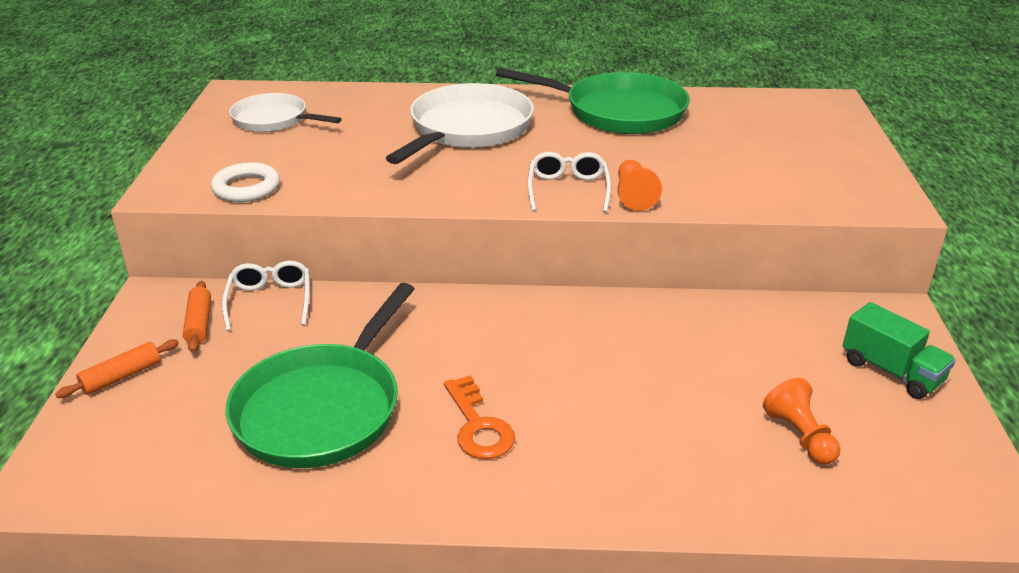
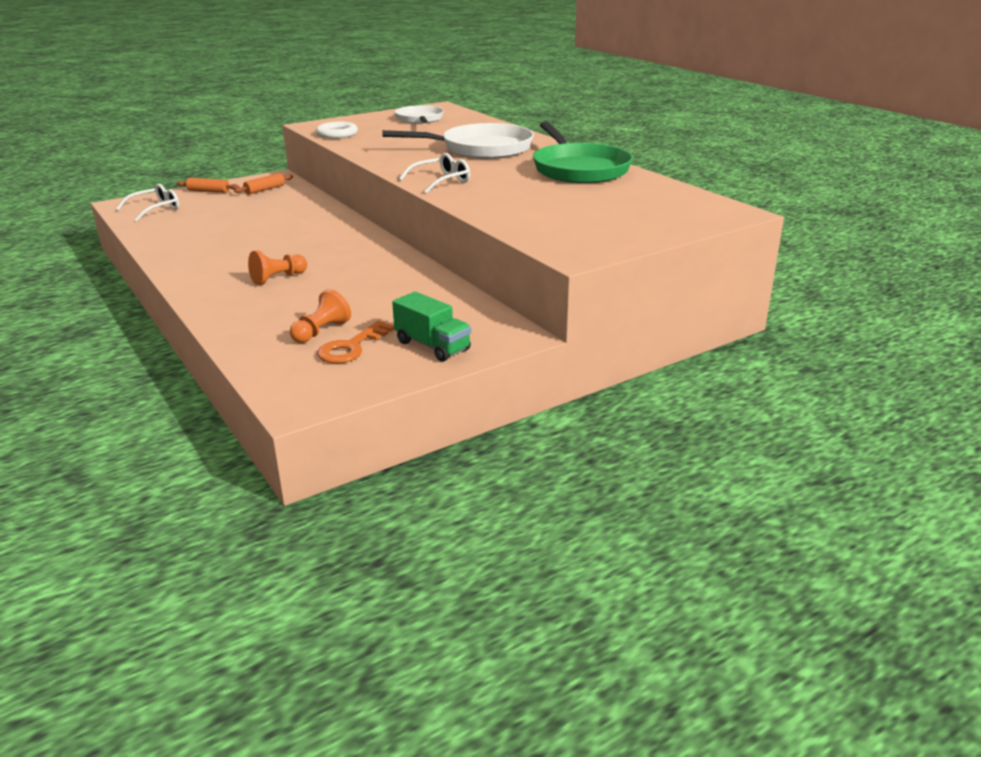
camera: 55 degrees right, 5 degrees down
(270, 301) = (301, 194): white glasses -> white glasses (155, 209)
(322, 408) = (224, 227): green pan -> none
(478, 425) = (244, 258): orange key -> orange key (352, 347)
(633, 196) = (459, 195): orange pawn -> orange pawn (278, 278)
(891, 371) = (432, 346): green truck -> green truck turned 60 degrees counterclockwise

